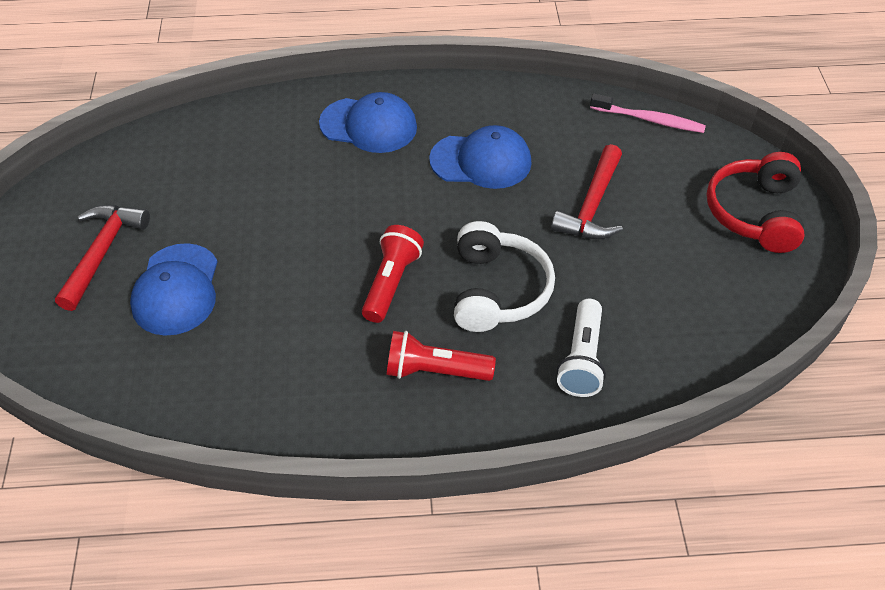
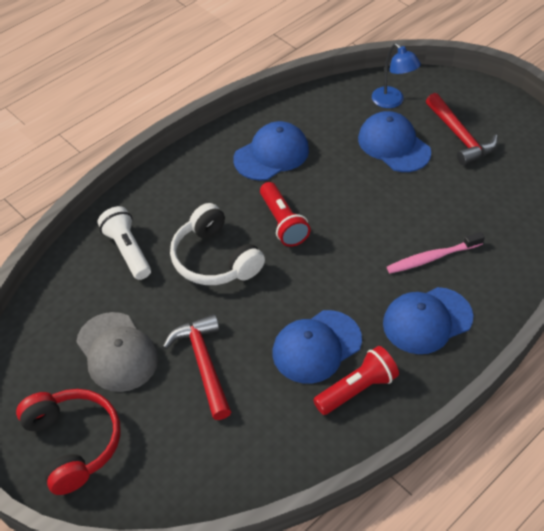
camera: 140 degrees right, 0 degrees up
(100, 344) = (392, 102): none -> blue lamp
(313, 371) = (271, 154): none -> blue cap
(435, 371) = (206, 193): red flashlight -> red flashlight (356, 389)
(649, 120) = (221, 488): pink toothbrush -> pink toothbrush (432, 258)
(666, 262) = (117, 352): none -> grey cap

